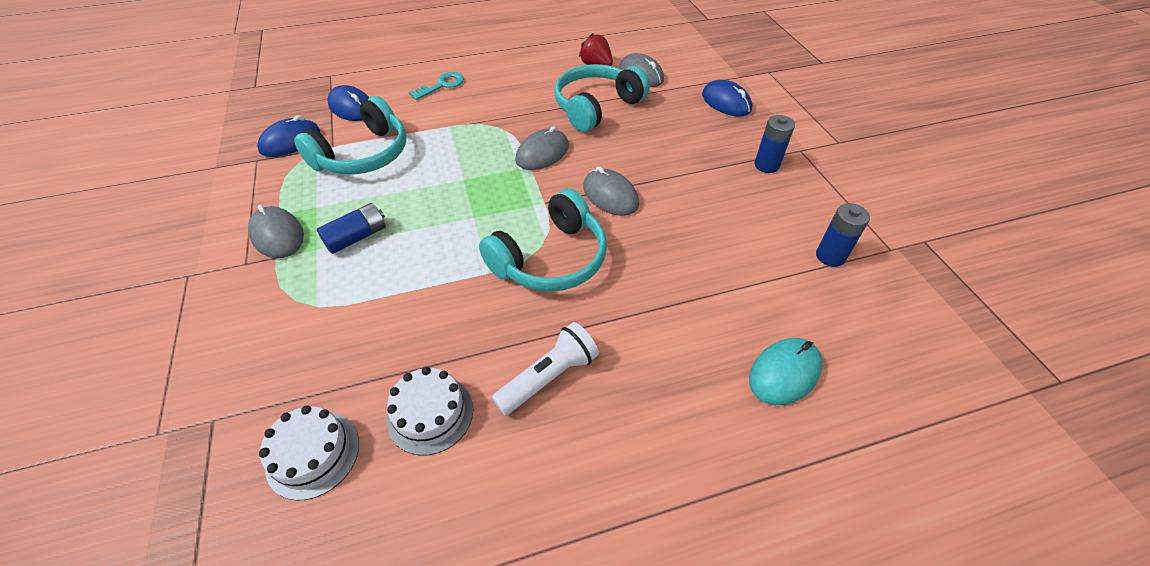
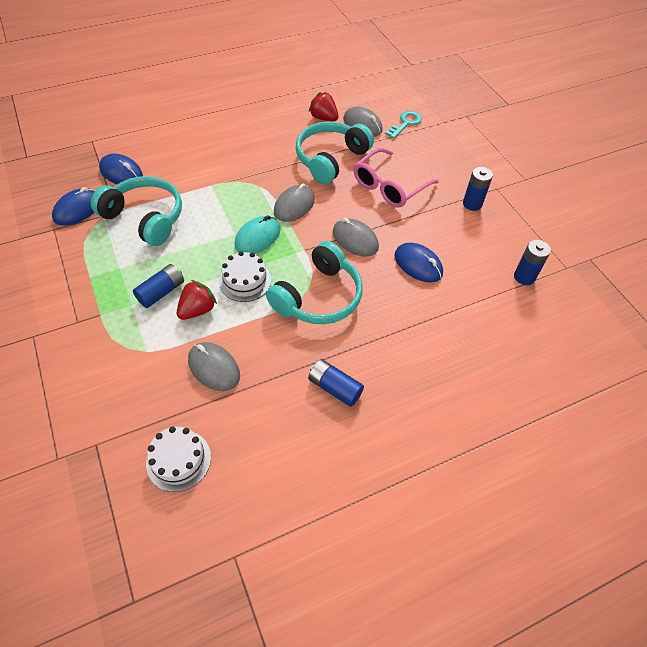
camera: 10 degrees left, 5 degrees up
(277, 235) = (95, 295): grey mouse -> grey mouse (214, 368)
(363, 155) = (145, 218): turquoise headphones -> turquoise headphones turned 90 degrees counterclockwise
(394, 262) = (197, 310): none -> red strawberry
(430, 414) = (255, 423): white cake -> white cake (245, 281)
(442, 85) = (195, 145): turquoise key -> turquoise key (405, 123)
(549, 377) = (334, 388): white flashlight -> blue battery
(663, 140) = (389, 186): none -> pink glasses
(726, 102) = (435, 148): blue mouse -> blue mouse (418, 264)
(784, 373) = (498, 368): turquoise mouse -> turquoise mouse (257, 237)

